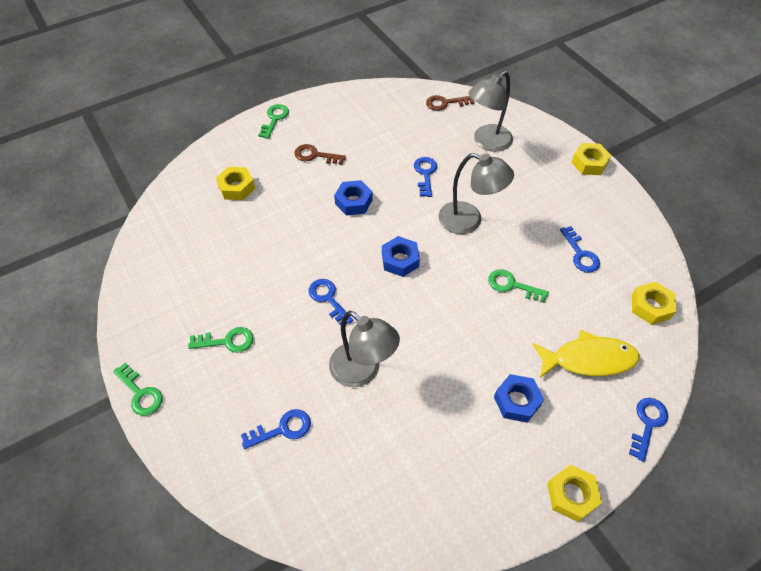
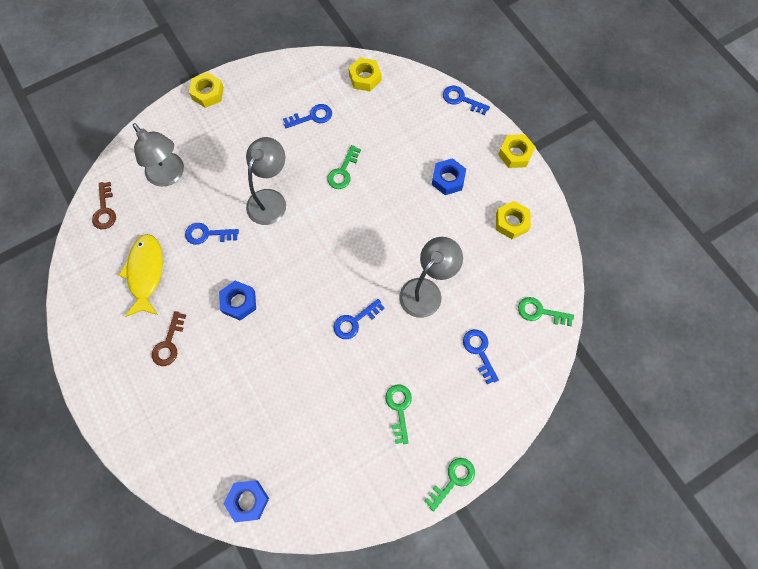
camera: 90 degrees left, 15 degrees up
(236, 187) = (208, 425): yellow nut -> yellow nut (511, 222)
(274, 119) = (103, 394): green key -> green key (540, 312)
(400, 260) = (313, 259): blue nut -> blue nut (248, 500)
(588, 359) = (411, 127): yellow fish -> yellow fish (146, 273)

